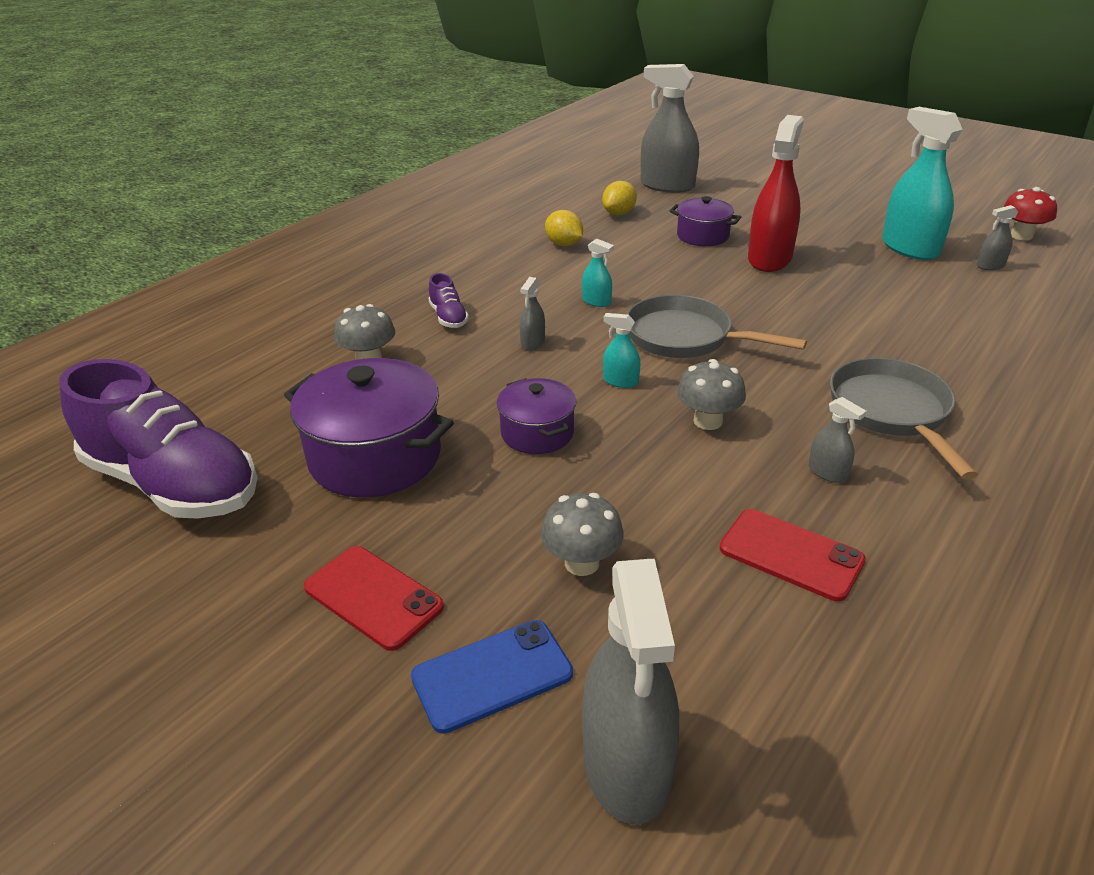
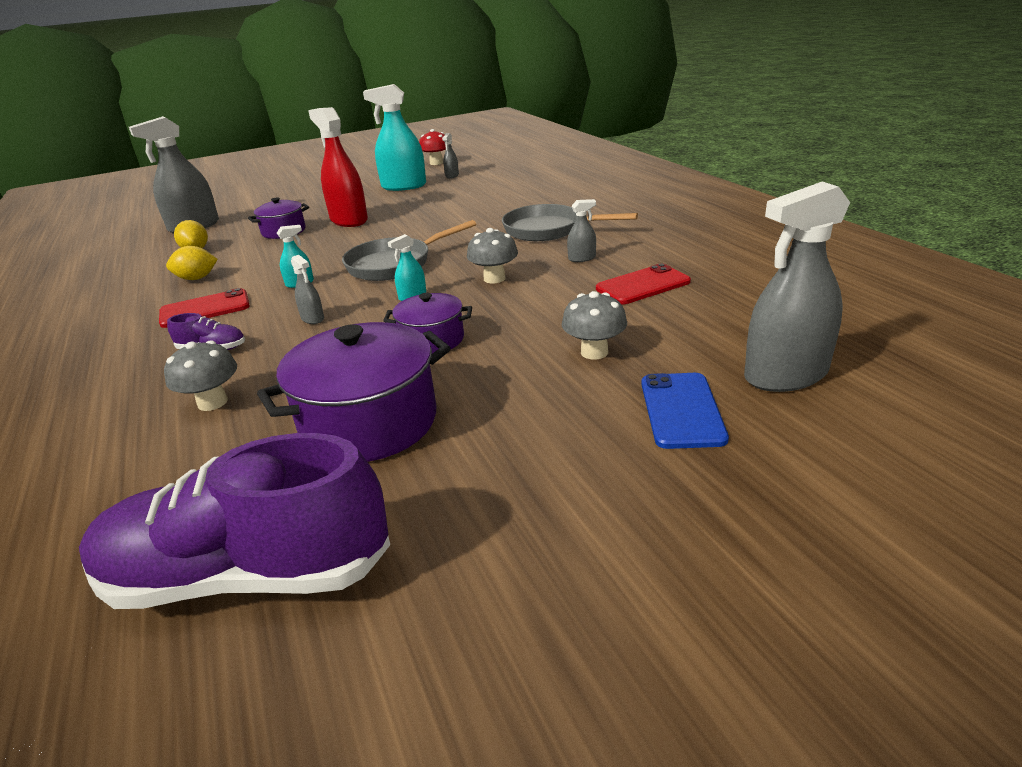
camera: 60 degrees left, 5 degrees down
(173, 484) = (248, 575): purple shoe -> purple shoe turned 150 degrees counterclockwise
(373, 597) = (557, 453): red phone -> red phone (205, 309)
(627, 765) = (786, 375): grey spray bottle -> grey spray bottle turned 135 degrees clockwise

